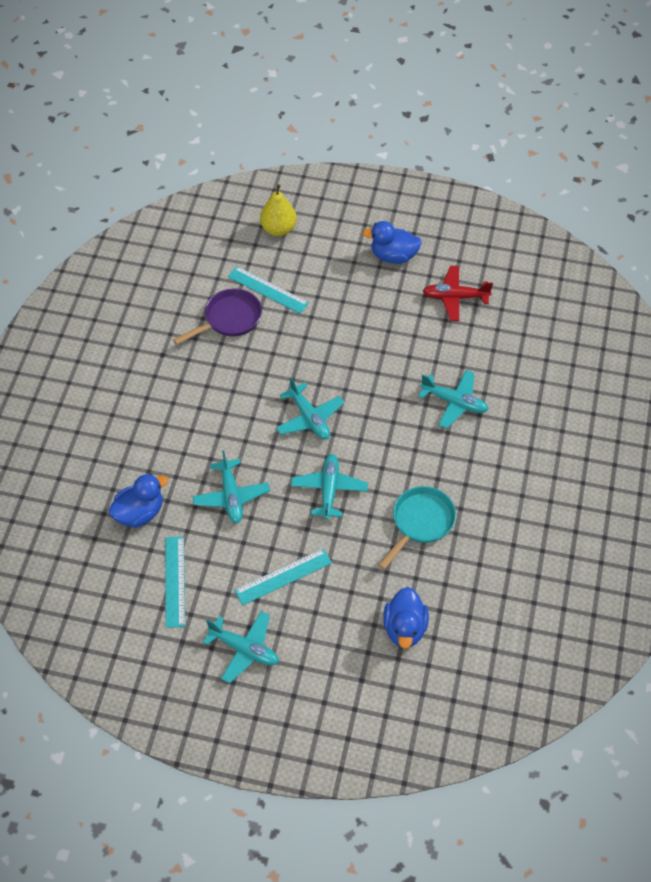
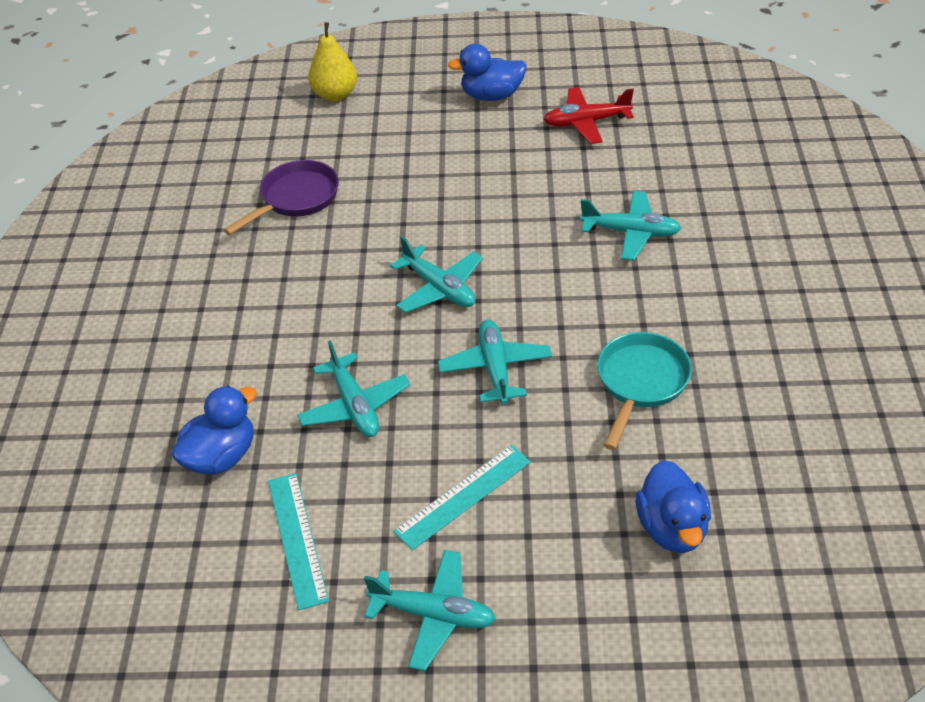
camera: 10 degrees left, 10 degrees down
(268, 290) = (339, 158): turquoise ruler -> none

